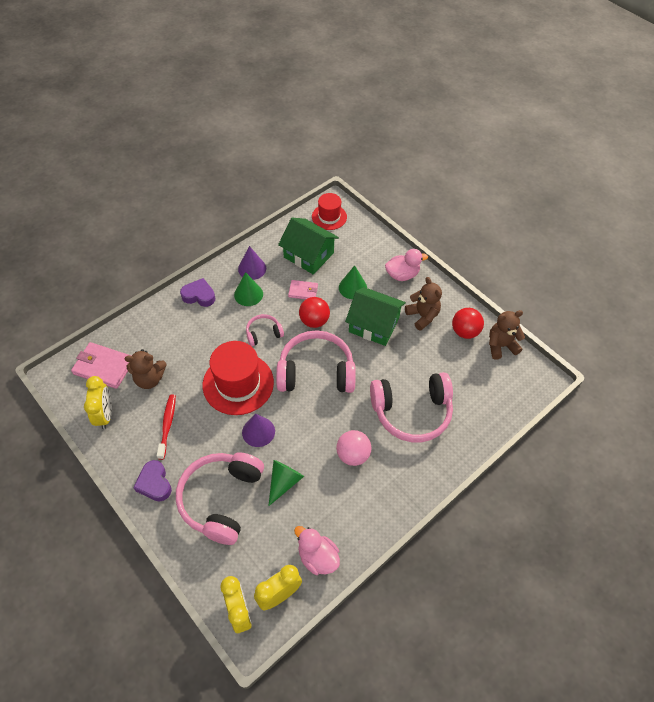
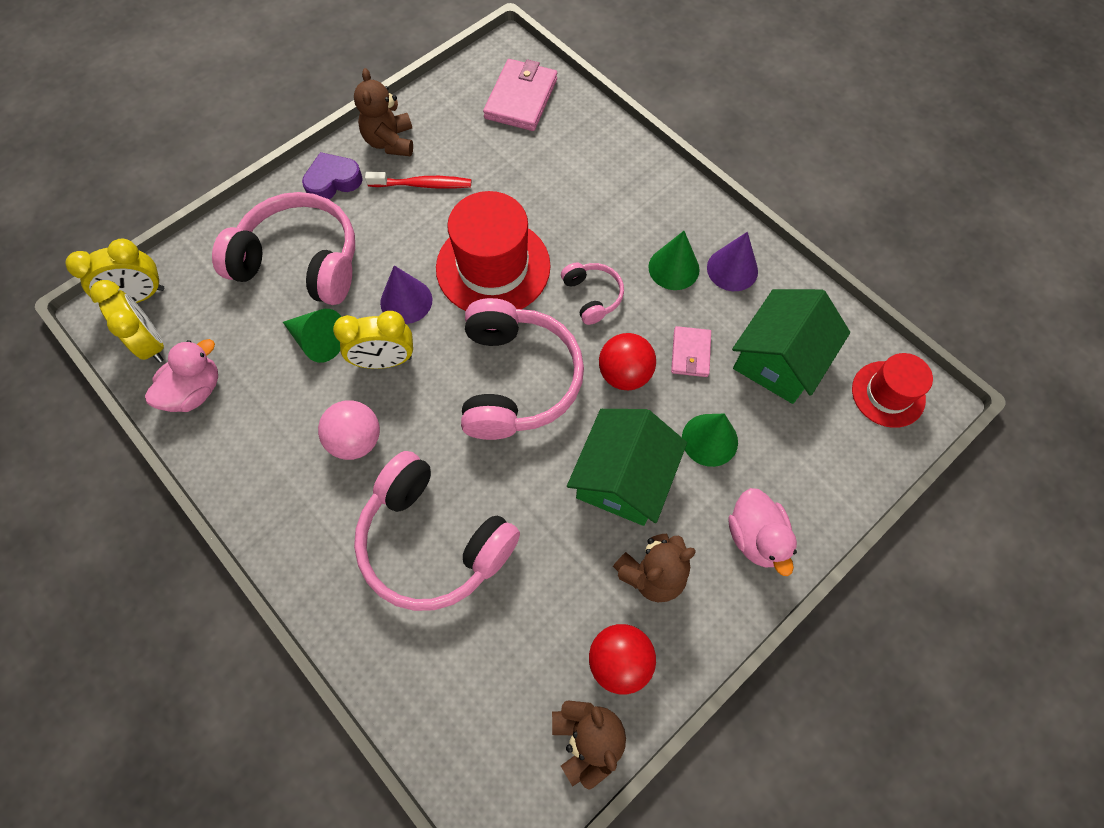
camera: 90 degrees right, 10 degrees up
(105, 415) = (442, 112): yellow clock -> yellow clock (384, 361)
(150, 379) = (501, 154): brown teddy bear -> brown teddy bear (390, 142)
(199, 295) = (663, 198): purple heart -> none
(411, 412) = (433, 541): pink headphones -> pink headphones turned 45 degrees counterclockwise

